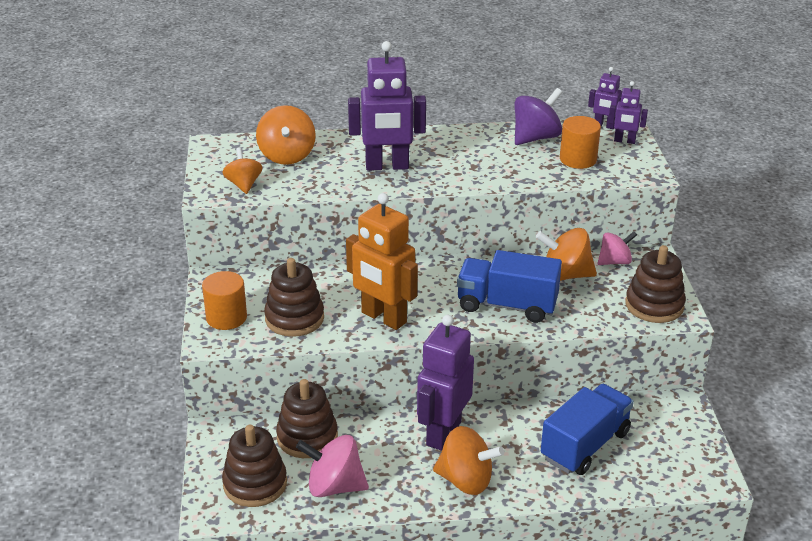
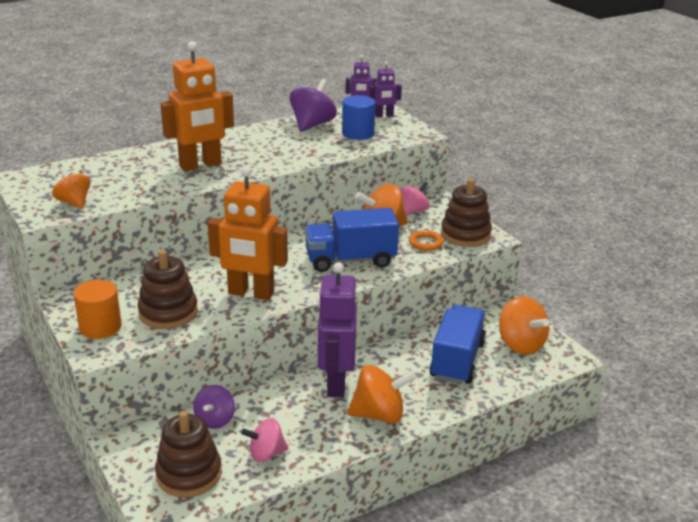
camera: 25 degrees left, 5 degrees down
(287, 156) = (101, 173): orange spinning top -> orange spinning top (521, 344)
(307, 437) = (215, 420): brown stacking toy -> purple spinning top
(334, 486) = (266, 454): pink spinning top -> pink spinning top, size x0.66
(387, 166) = (200, 165): purple robot -> orange robot
(578, 159) = (358, 133): orange cylinder -> blue cylinder
(602, 305) = (426, 243): none -> orange ring

